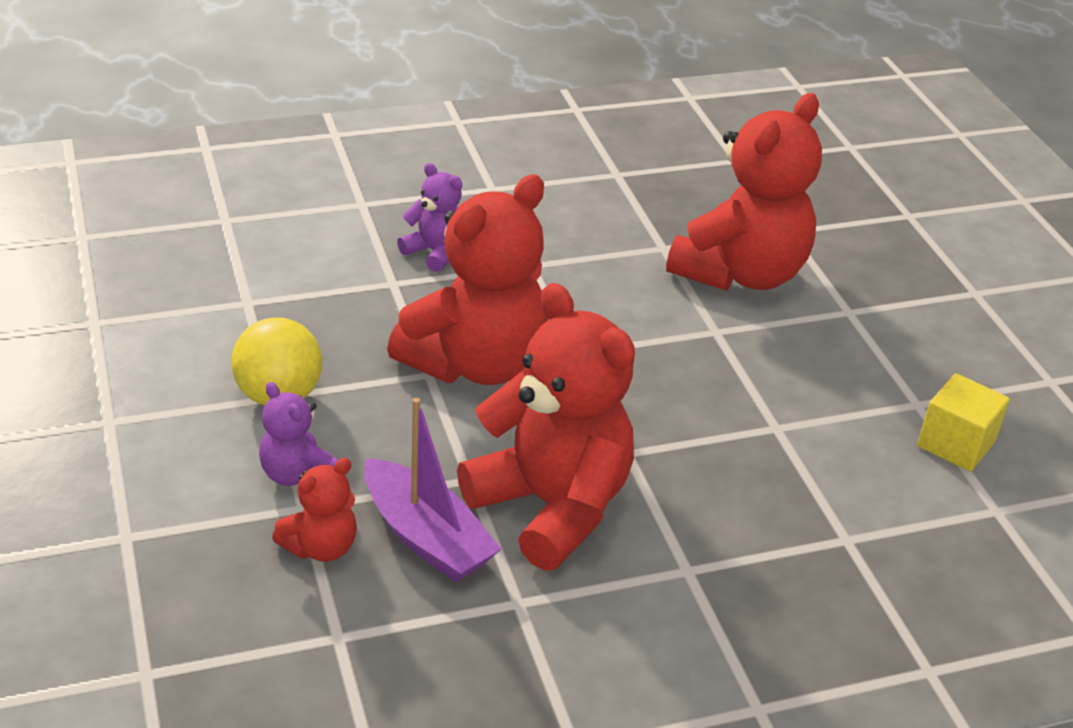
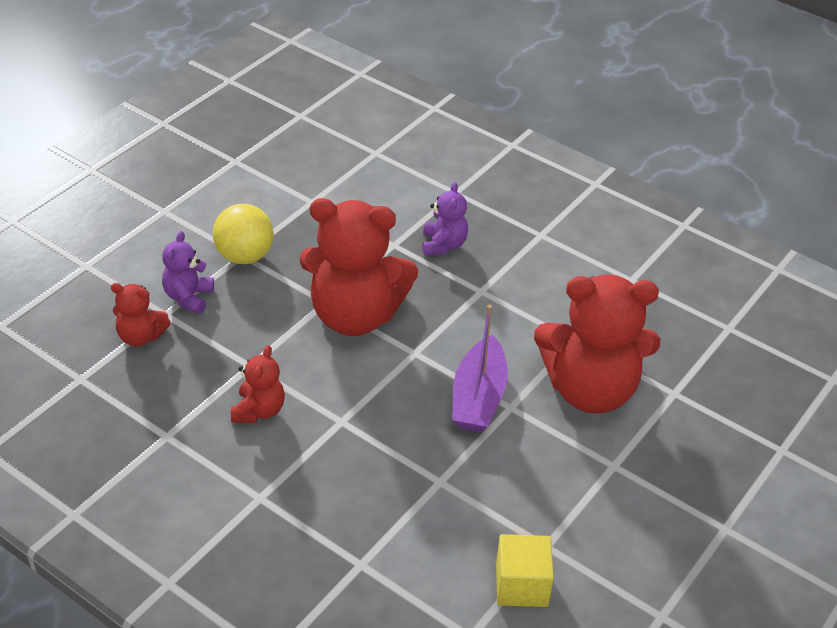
camera: 55 degrees right, 5 degrees up
(426, 537) = (185, 372): purple boat -> purple boat (478, 397)
(551, 507) = (259, 411): red teddy bear -> red teddy bear, size x0.47

